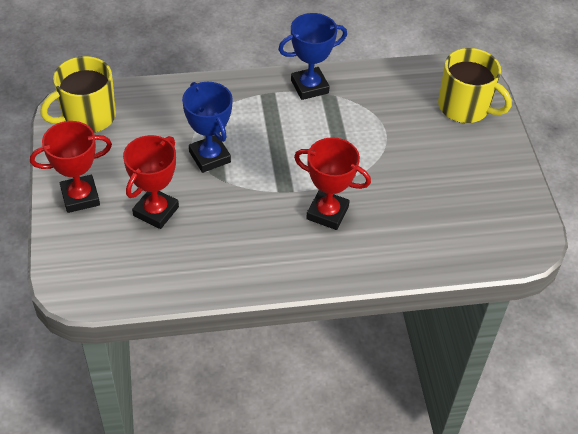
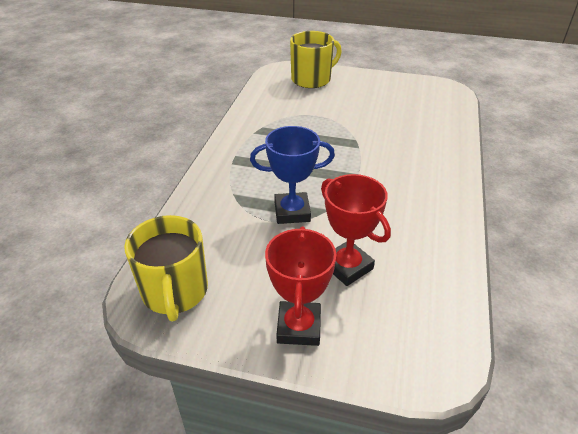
camera: 65 degrees left, 10 degrees down
(309, 87) = (242, 136): blue trophy -> none
(327, 213) = (390, 162): red trophy -> none

